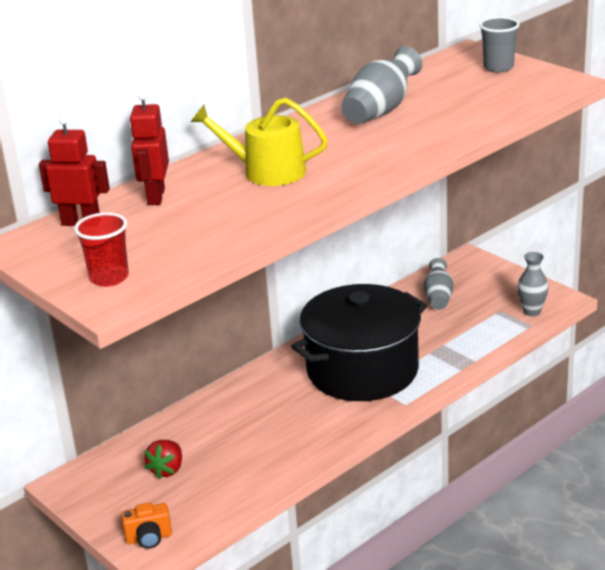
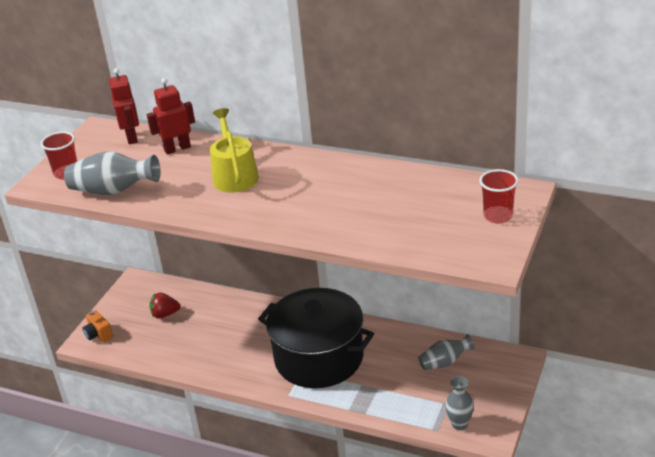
camera: 65 degrees right, 5 degrees up
(380, 111) = (366, 187): grey vase -> grey vase (113, 191)
(498, 67) = (498, 216): grey cup -> red cup

